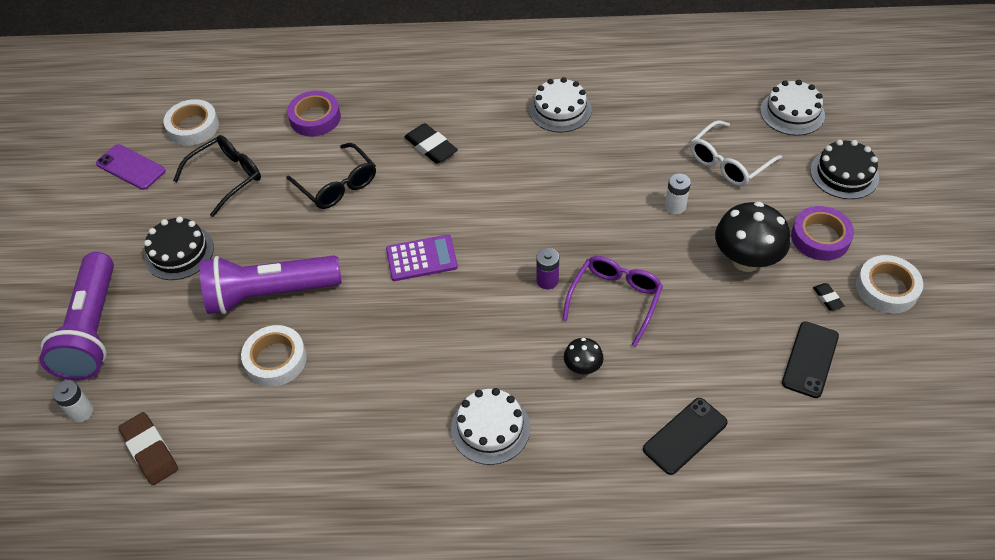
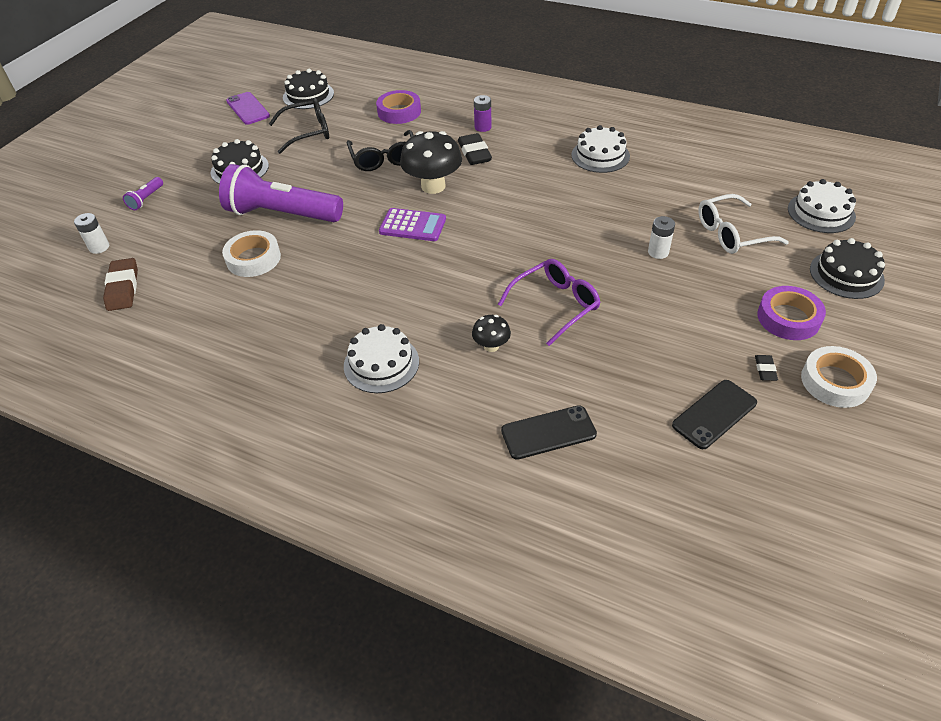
camera: 25 degrees right, 5 degrees down
(93, 330) = (146, 199): purple flashlight -> purple flashlight, size x0.40
(193, 127) = (308, 95): white tape -> black cake
(547, 280) = (505, 272): purple battery -> purple battery (483, 127)
(746, 260) = (700, 313): black mushroom -> black mushroom (433, 186)

